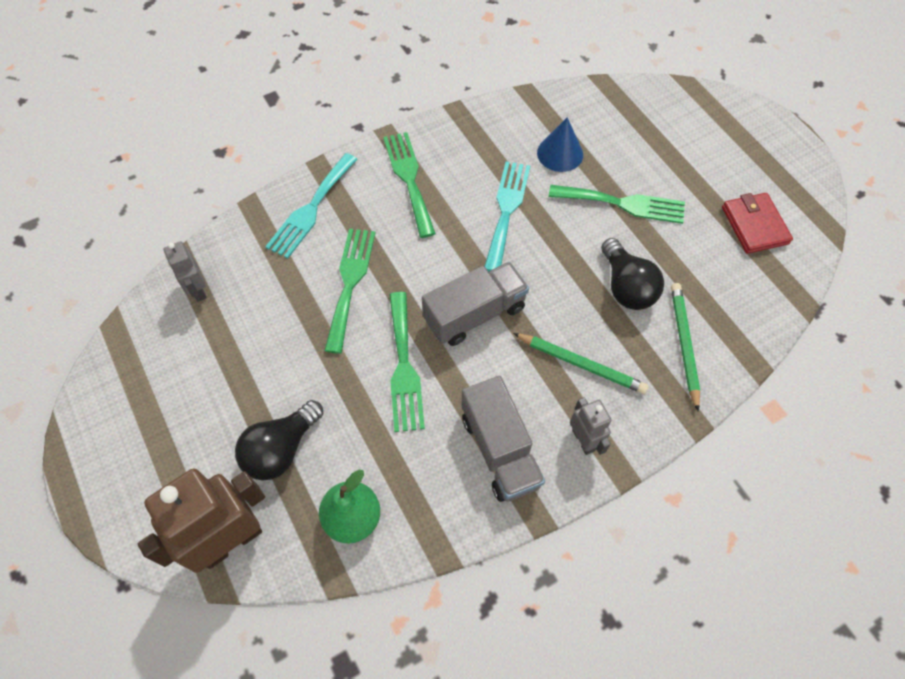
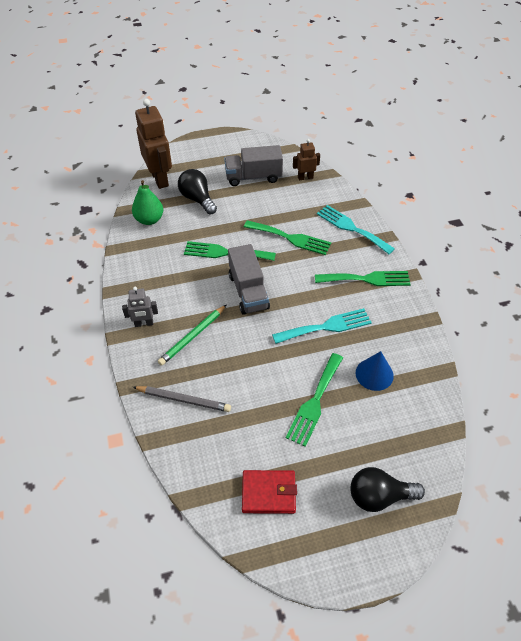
camera: 105 degrees right, 10 degrees down
(198, 290) = (305, 177): grey robot -> brown robot
(500, 450) = (156, 284): grey truck -> grey truck (253, 177)
(506, 211) = (326, 327): turquoise fork -> turquoise fork turned 45 degrees counterclockwise
(626, 287) = (241, 380): black light bulb -> black light bulb (379, 496)
(683, 344) = (184, 400): green pencil -> grey pencil

